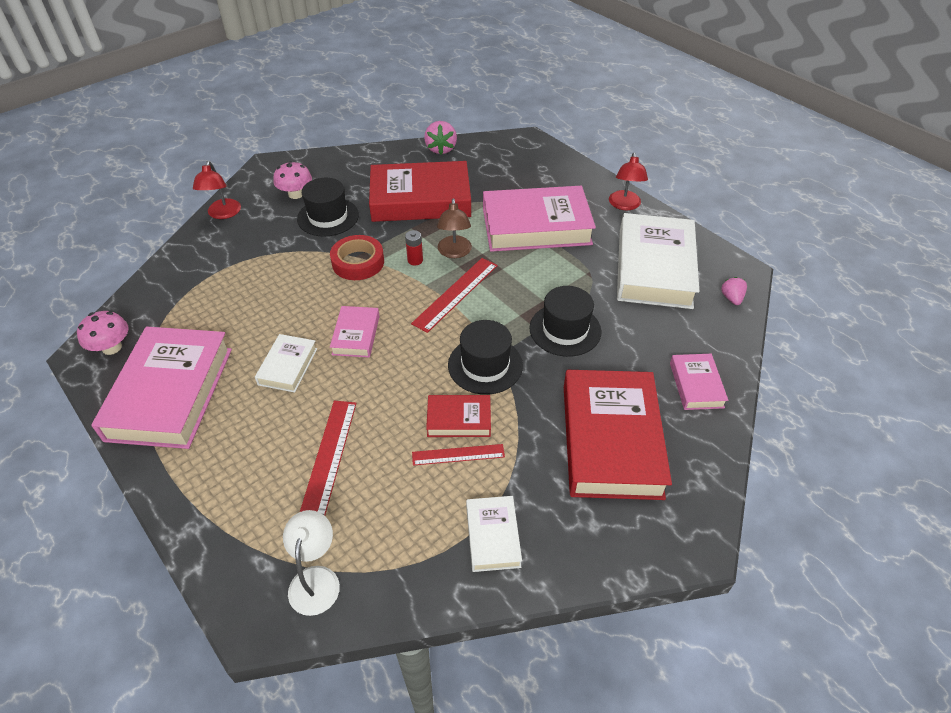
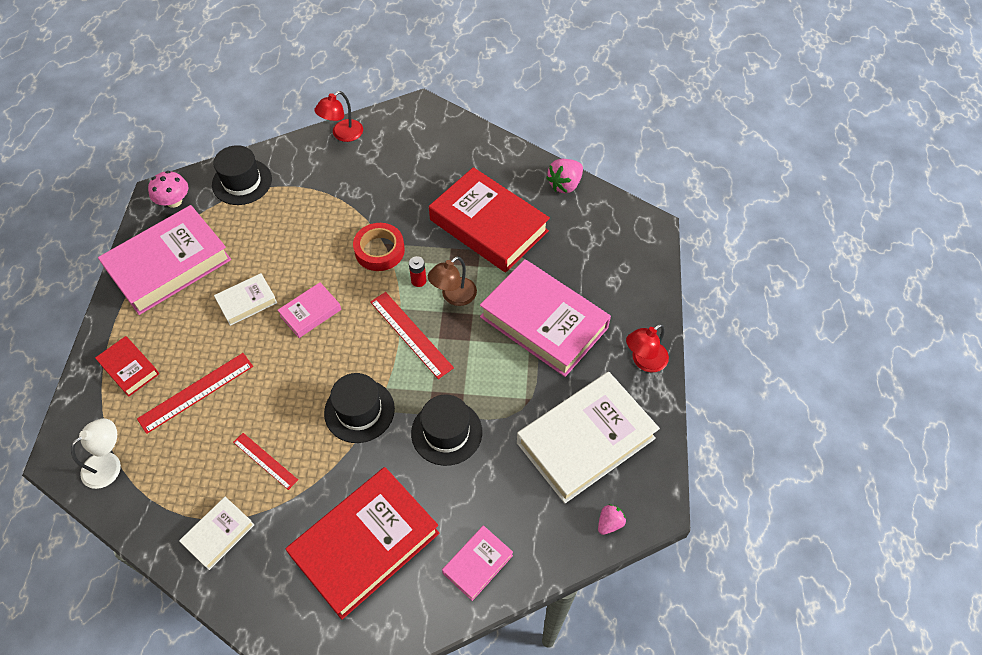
camera: 45 degrees right, 10 degrees up
(296, 194) = (408, 151): pink mushroom -> none
(328, 217) = (406, 191): black hat -> black hat (242, 182)
(455, 294) = (411, 334): red ruler -> red ruler turned 60 degrees clockwise
(459, 419) = (295, 436): red book -> red book (129, 368)

